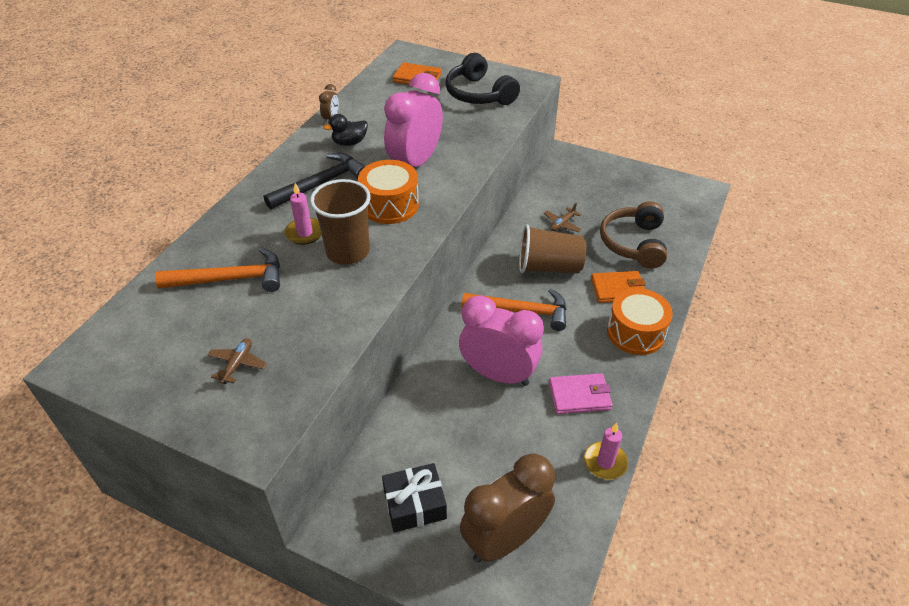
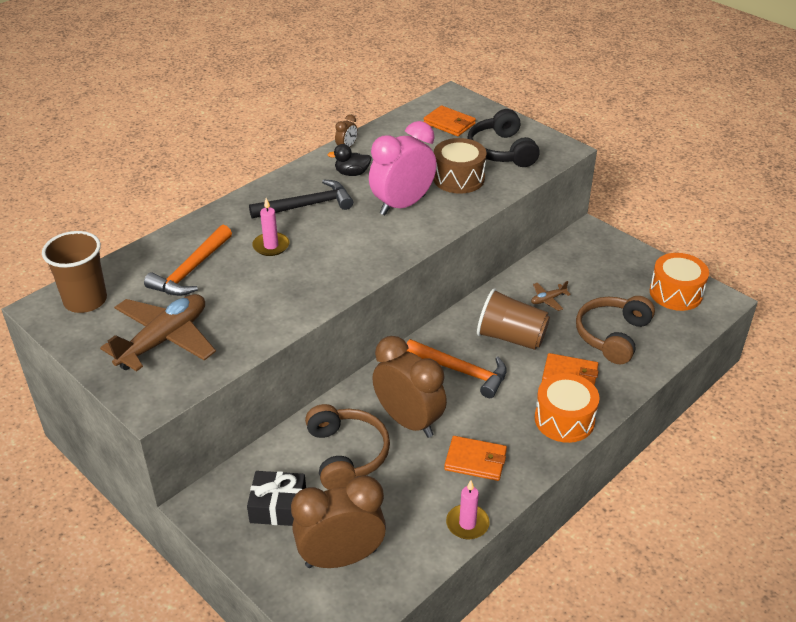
camera: 20 degrees right, 5 degrees down
(231, 279) = (191, 270): orange hammer -> orange hammer turned 105 degrees clockwise
(237, 364) = (164, 340): brown plane -> brown plane, size x2.34
(348, 251) = (300, 270): brown cup -> brown cup (85, 301)
(390, 205) = (358, 238): orange drum -> orange drum (676, 293)
(454, 127) = (458, 178): none -> brown drum
(456, 426) = (346, 454): none -> brown headphones
(498, 374) = (408, 421): pink clock -> brown clock
(579, 396) = (475, 461): pink wallet -> orange wallet

